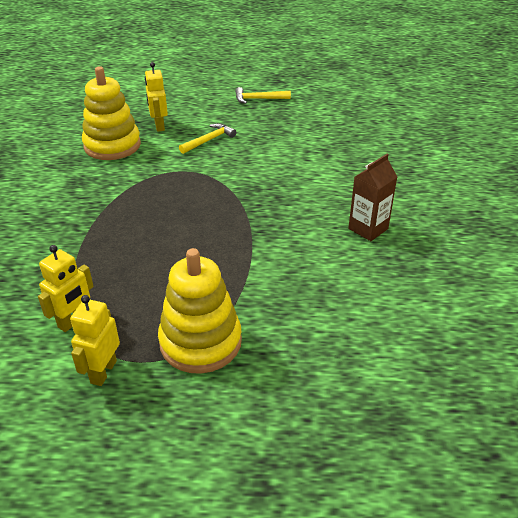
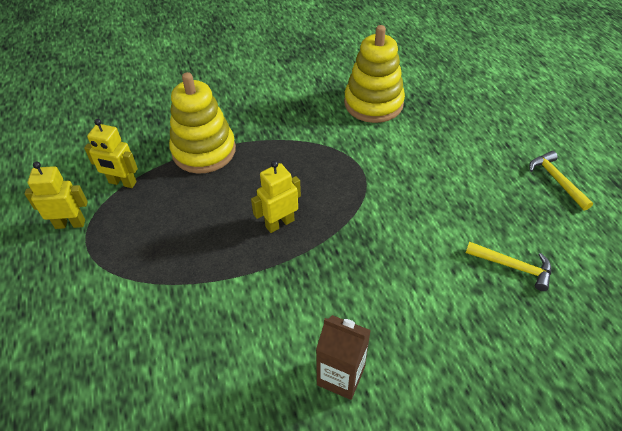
camera: 70 degrees right, 10 degrees up
(159, 126) = (431, 121): yellow robot -> yellow robot (279, 223)
(200, 342) = (115, 275): yellow stacking toy -> yellow stacking toy (204, 151)
(209, 140) = (432, 168): yellow hammer -> yellow hammer (513, 266)

